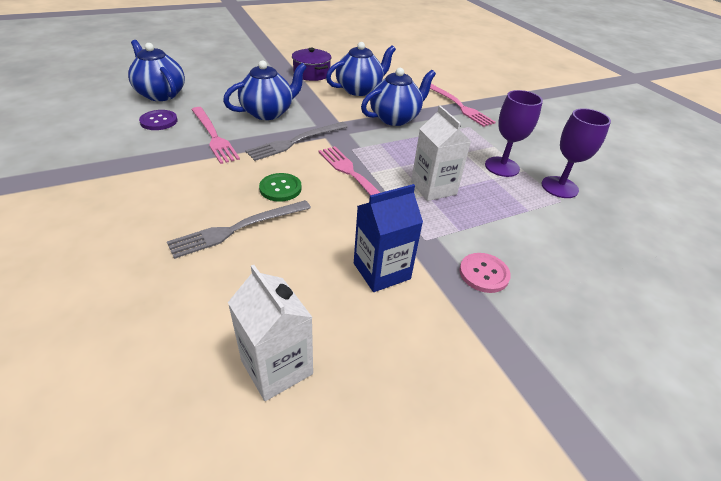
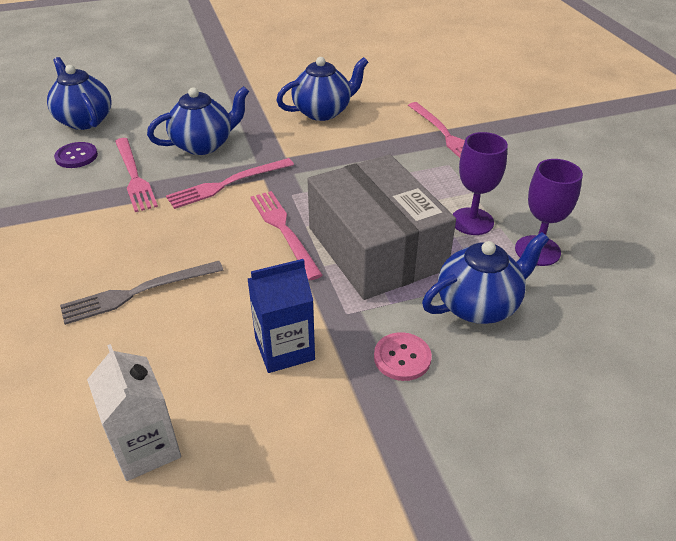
camera: 10 degrees right, 0 degrees up
(280, 188) = (195, 245): green button -> none
(296, 141) = (227, 184): grey fork -> pink fork
(311, 74) = (269, 89): purple pot -> none
(395, 118) = (357, 152): blue teapot -> blue teapot (478, 305)
(433, 188) = (376, 248): white carton -> grey box

